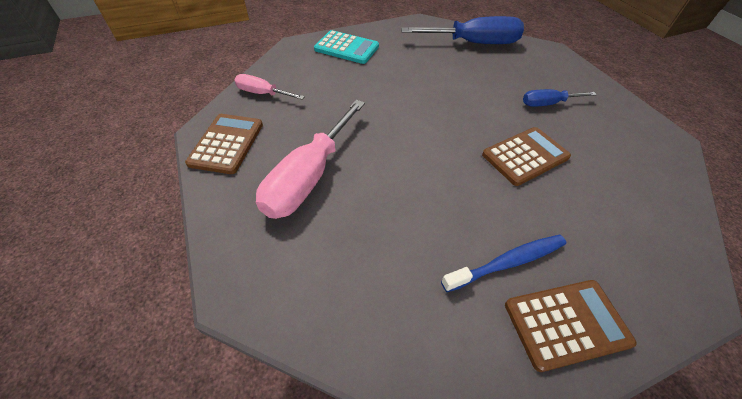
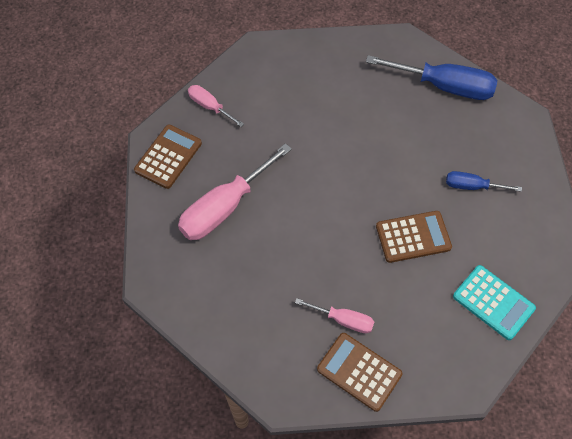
camera: 20 degrees right, 10 degrees up
(346, 48) = (307, 63): turquoise calculator -> turquoise calculator (493, 302)
(507, 262) = (343, 320): blue toothbrush -> pink screwdriver
(566, 323) = (359, 371): brown calculator -> brown calculator turned 150 degrees counterclockwise

